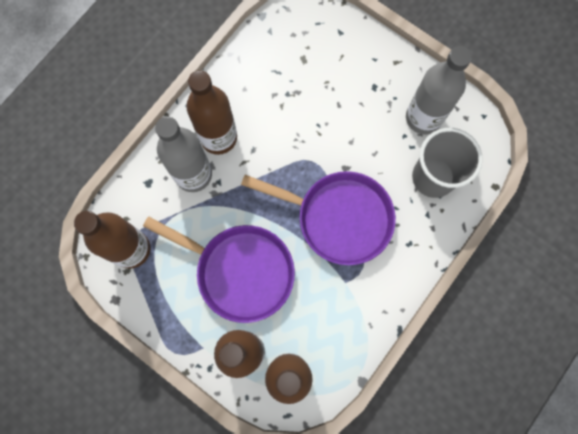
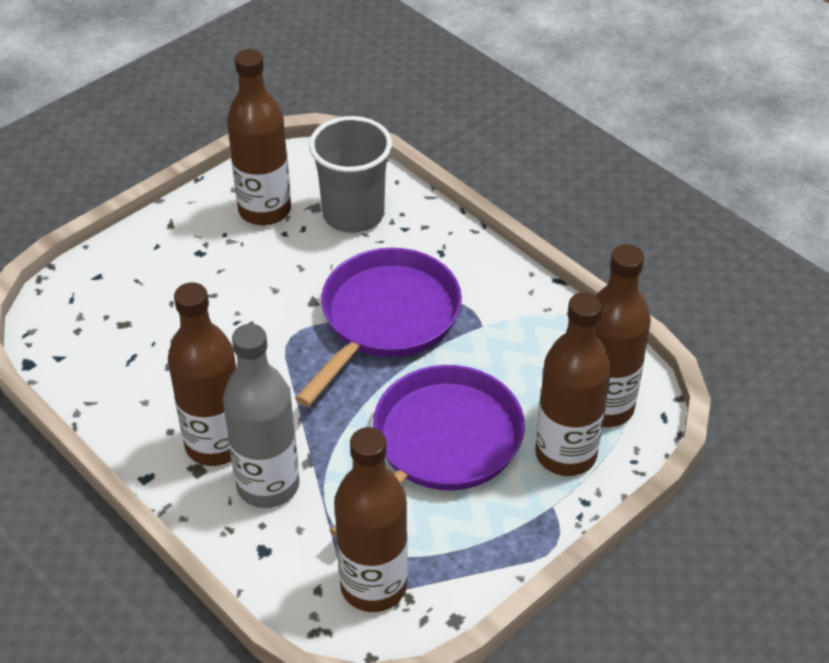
camera: 80 degrees left, 30 degrees down
(423, 118) = (264, 210): grey bottle -> brown bottle

